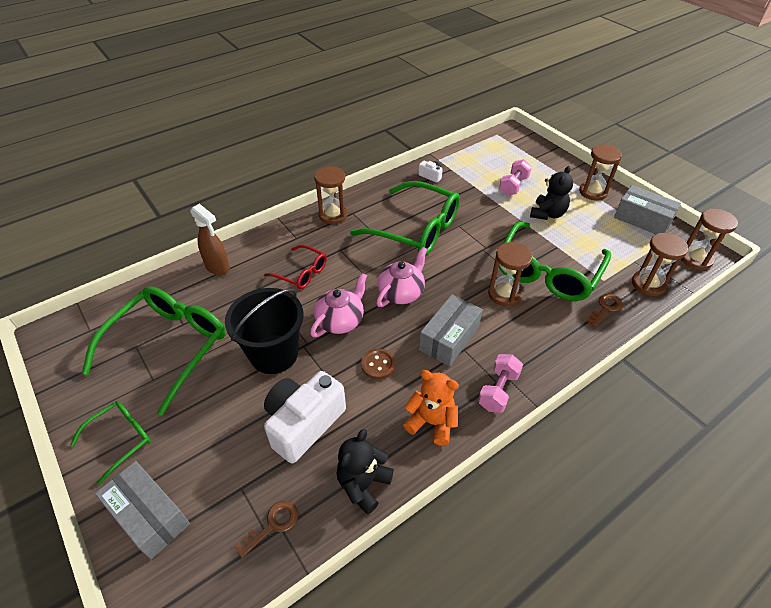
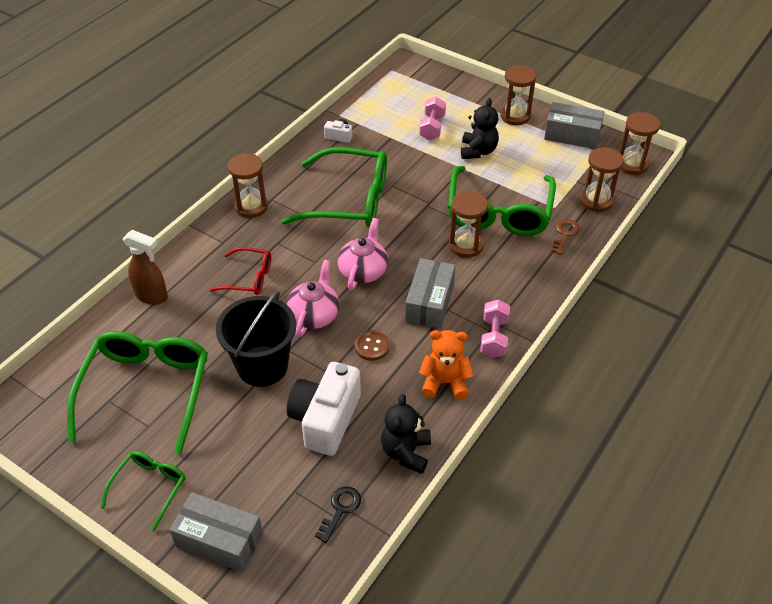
camera: 20 degrees left, 0 degrees up
(273, 525) = (340, 509): brown key -> black key

